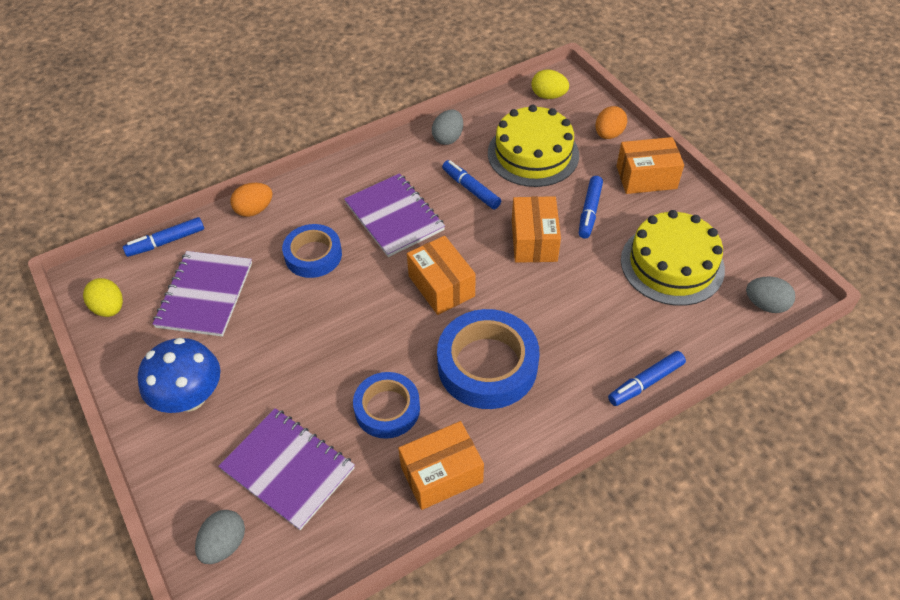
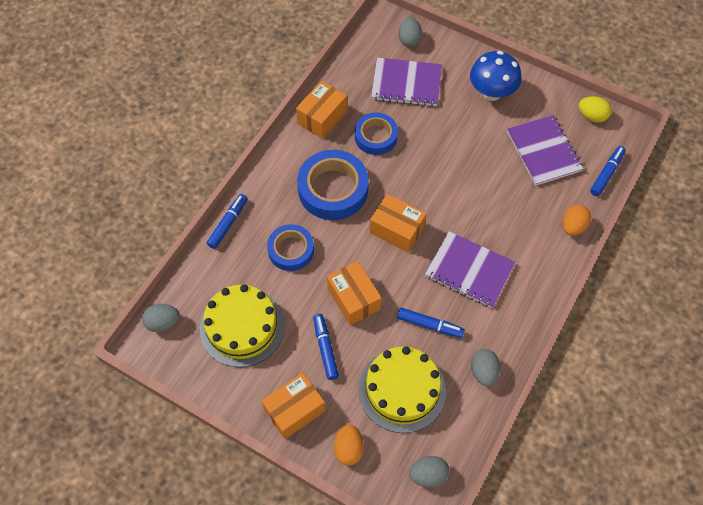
camera: 150 degrees right, 10 degrees up
(313, 255) = (500, 211): blue tape -> blue tape (291, 250)
(548, 96) = (428, 475): yellow egg -> grey egg

